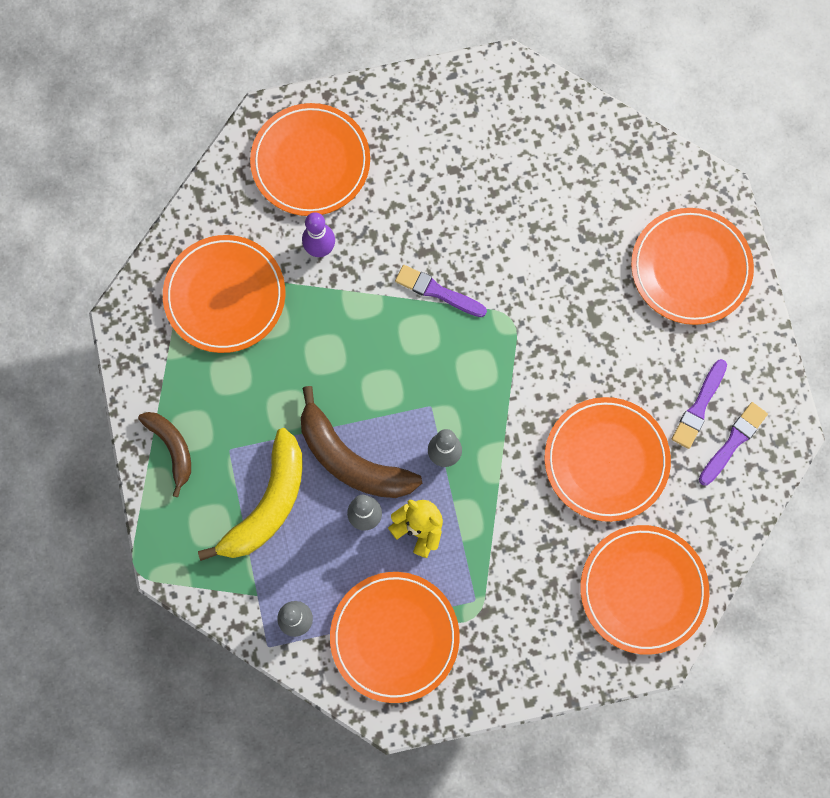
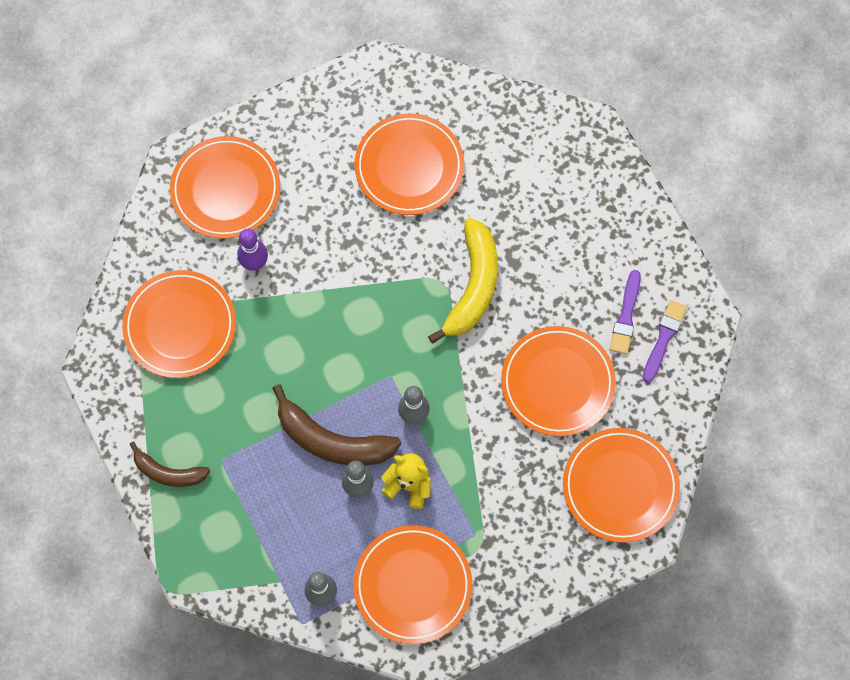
camera: 15 degrees left, 5 degrees down
(172, 448) = (168, 472): brown banana -> brown banana turned 150 degrees clockwise
(267, 504) = (268, 499): yellow banana -> yellow banana (473, 286)
(437, 292) = (369, 274): purple brush -> none
(690, 268) = (586, 198): orange plate -> orange plate (409, 167)

